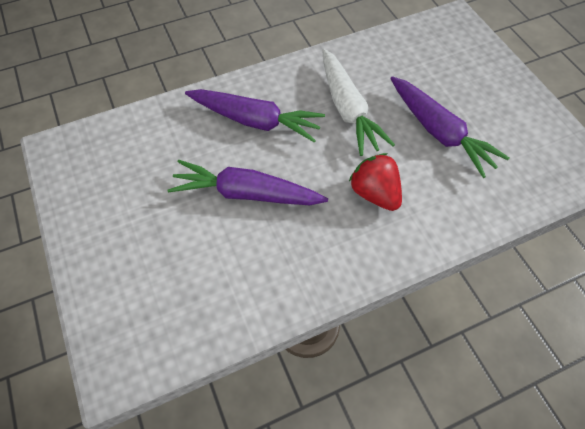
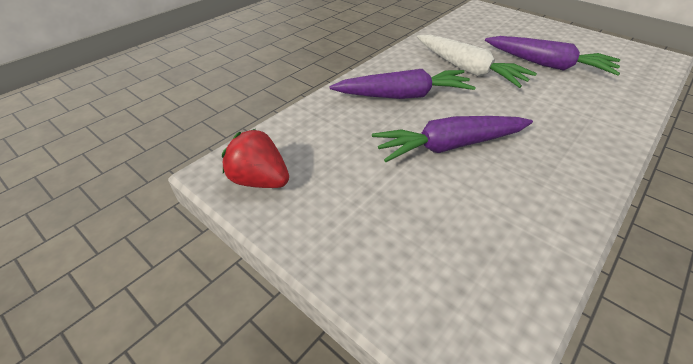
camera: 25 degrees left, 15 degrees down
(375, 193) = (550, 113): red strawberry -> red strawberry (259, 180)

